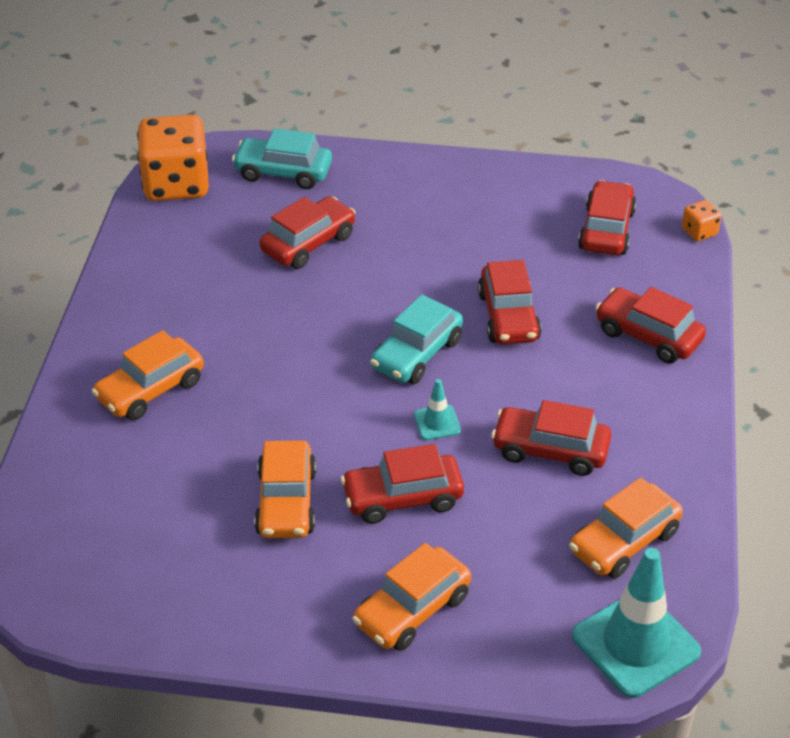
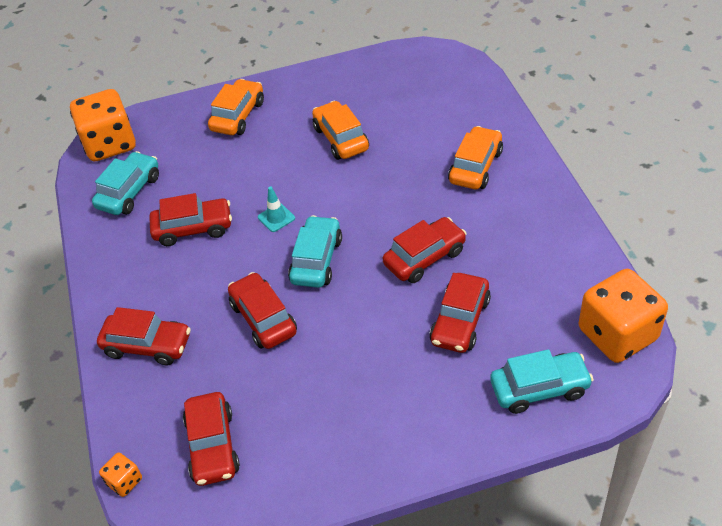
camera: 160 degrees right, 5 degrees up
(402, 498) = (273, 166): red car -> red car (424, 257)
(624, 542) = (129, 192): orange car -> turquoise car
(635, 644) = (110, 144): turquoise traffic cone -> orange dice

